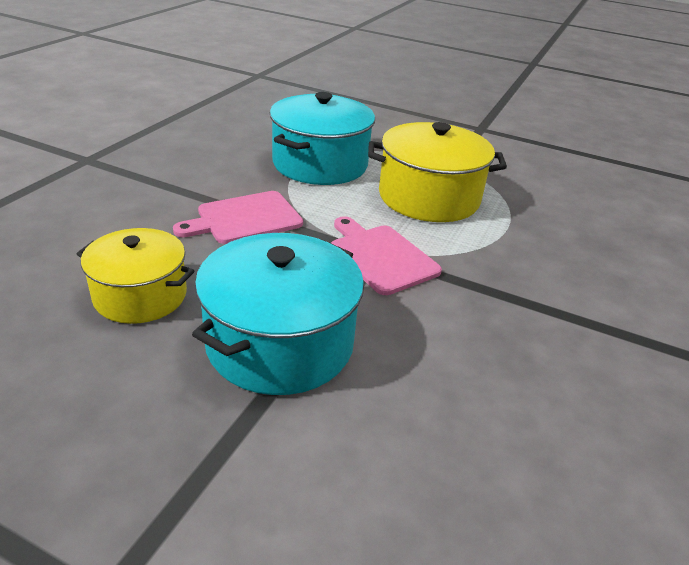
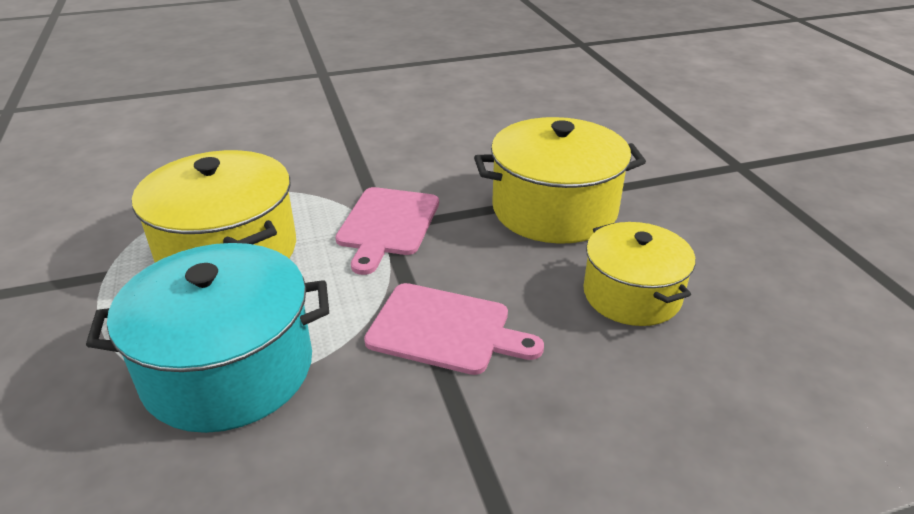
camera: 130 degrees left, 0 degrees up
(280, 343) = (554, 209): turquoise pot -> yellow pot

